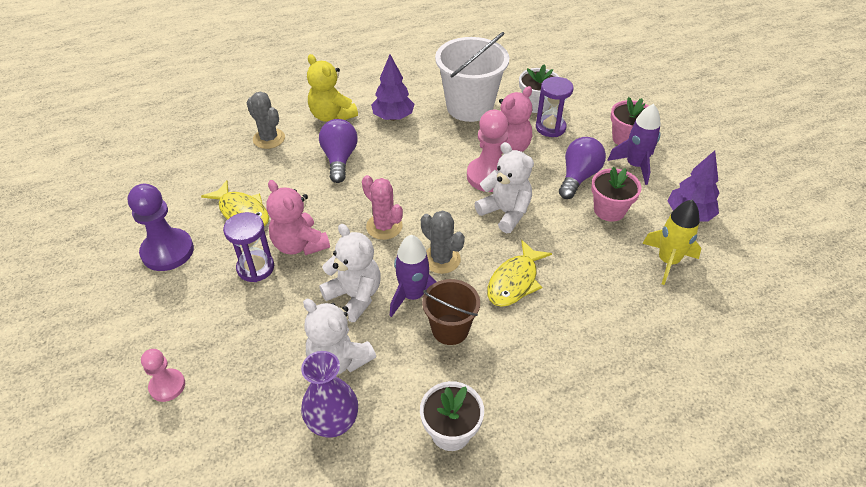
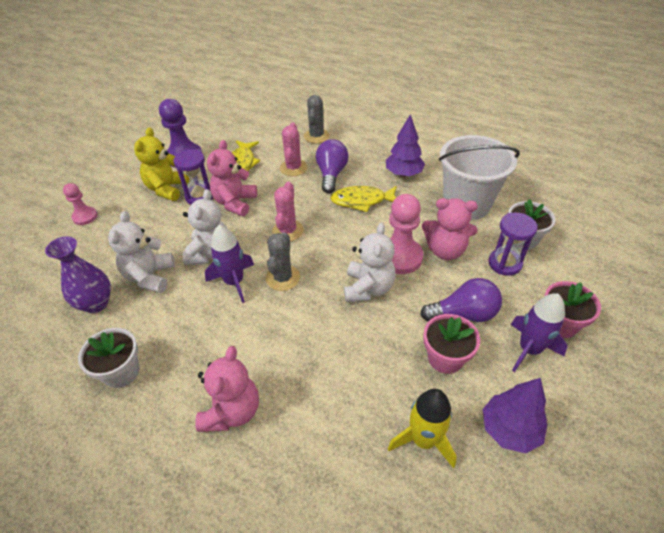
camera: 55 degrees right, 0 degrees up
(298, 178) = (293, 168): none -> pink cactus
(332, 115) = (370, 147): yellow teddy bear -> yellow teddy bear (167, 189)
(339, 159) = (331, 174): purple light bulb -> purple light bulb turned 45 degrees counterclockwise
(450, 329) = (217, 320): brown bucket -> none
(515, 281) = (297, 334): yellow fish -> yellow fish (362, 201)
(561, 363) = (232, 411): none -> pink teddy bear

